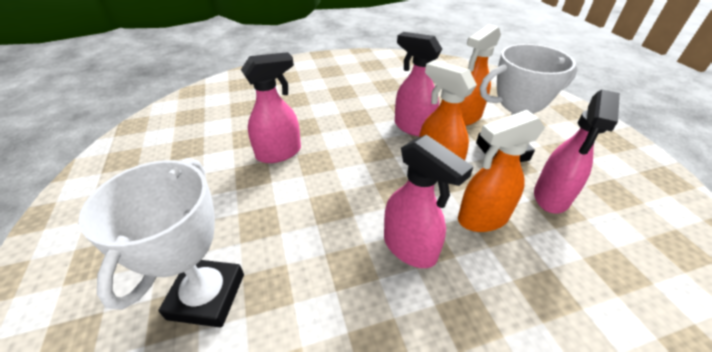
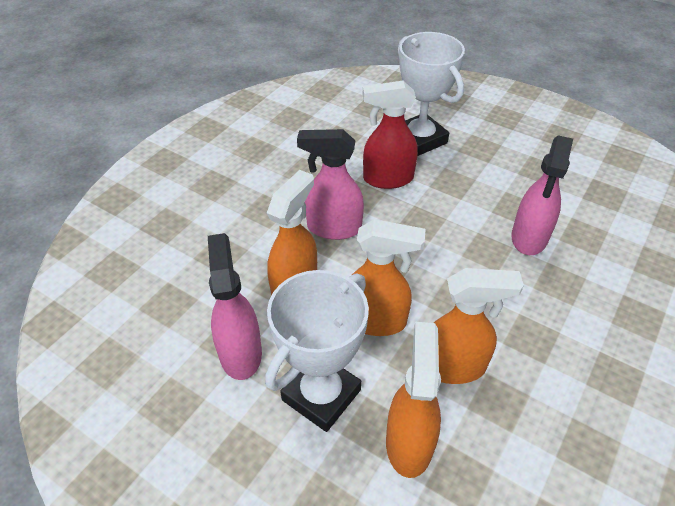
camera: 140 degrees right, 5 degrees up
(305, 267) = (387, 179): none -> red spray bottle
(413, 127) = (453, 367): pink spray bottle -> orange spray bottle

